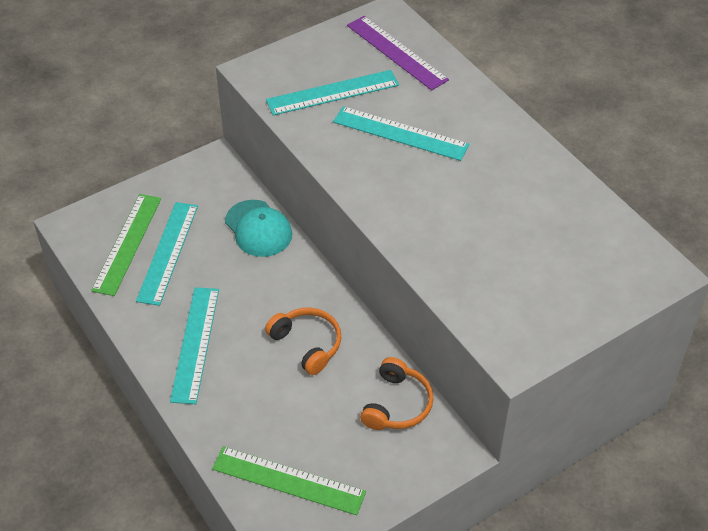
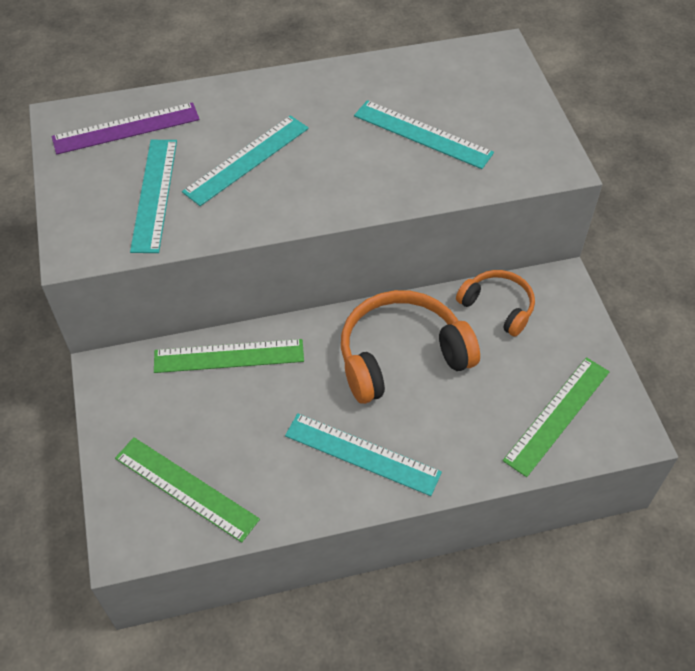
camera: 70 degrees left, 5 degrees up
(167, 252) = (220, 450): turquoise ruler -> turquoise ruler (422, 134)
(258, 229) = (229, 356): turquoise cap -> green ruler
(307, 344) = (401, 355): orange headphones -> orange headphones, size x1.71

